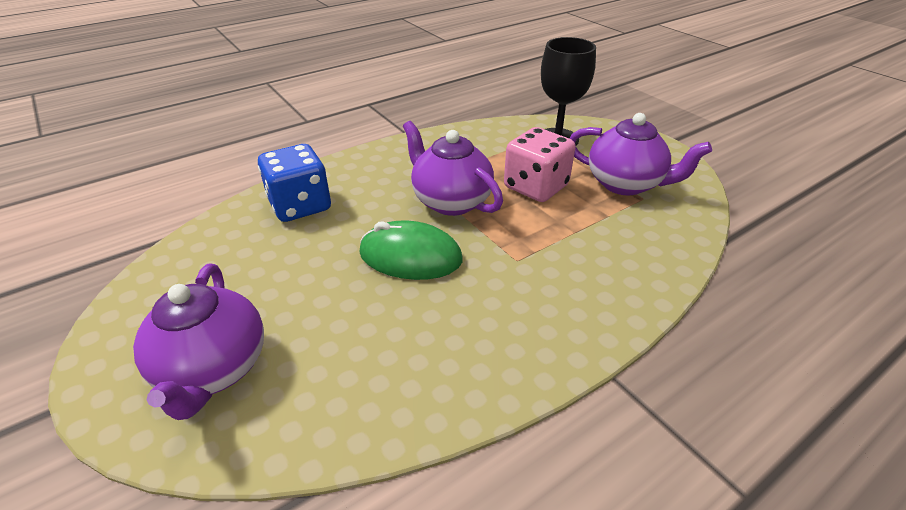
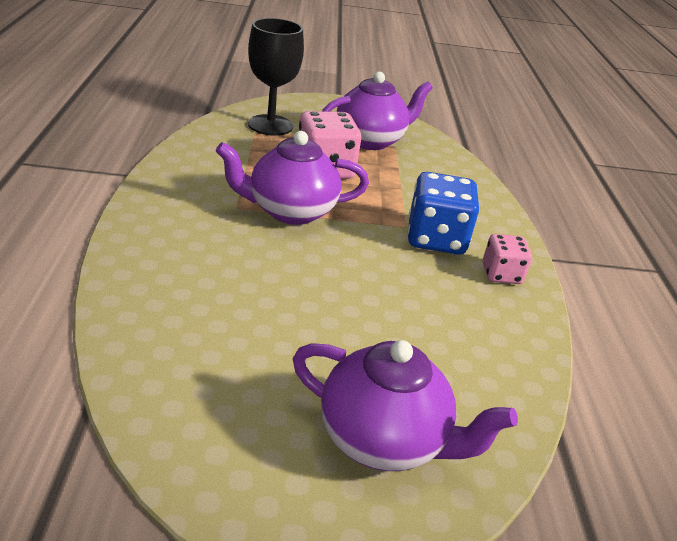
camera: 60 degrees left, 5 degrees down
(300, 205) = (174, 288): blue dice -> blue dice (436, 239)
(410, 256) = (344, 267): green mouse -> none
(521, 349) = (501, 274): none -> pink dice

